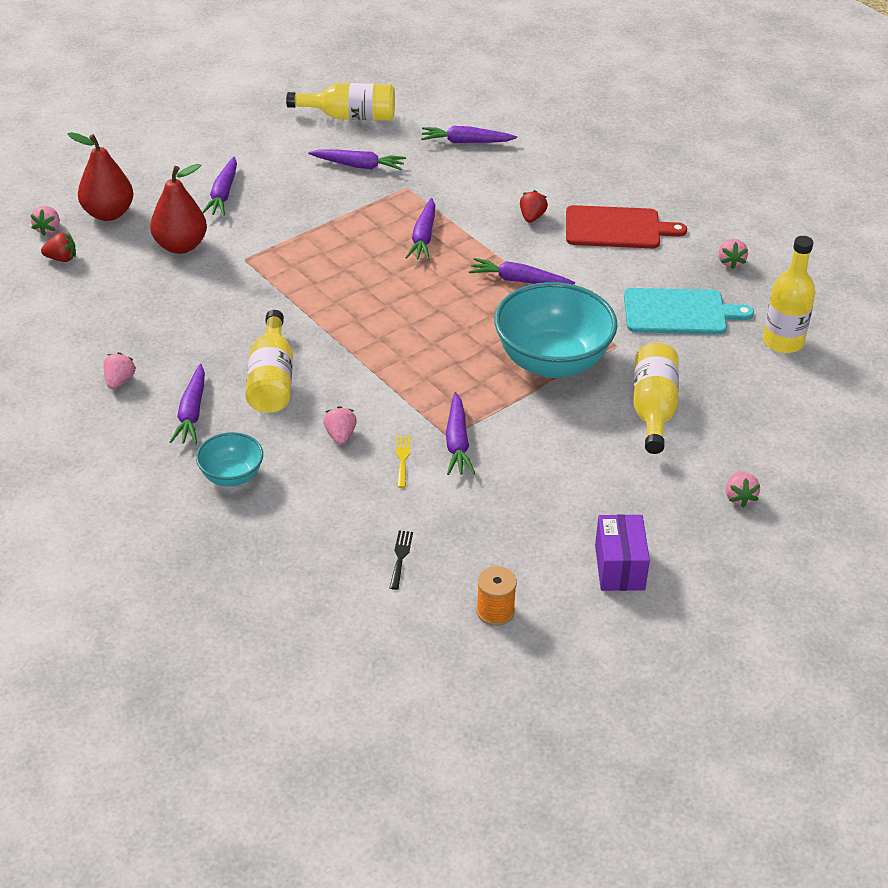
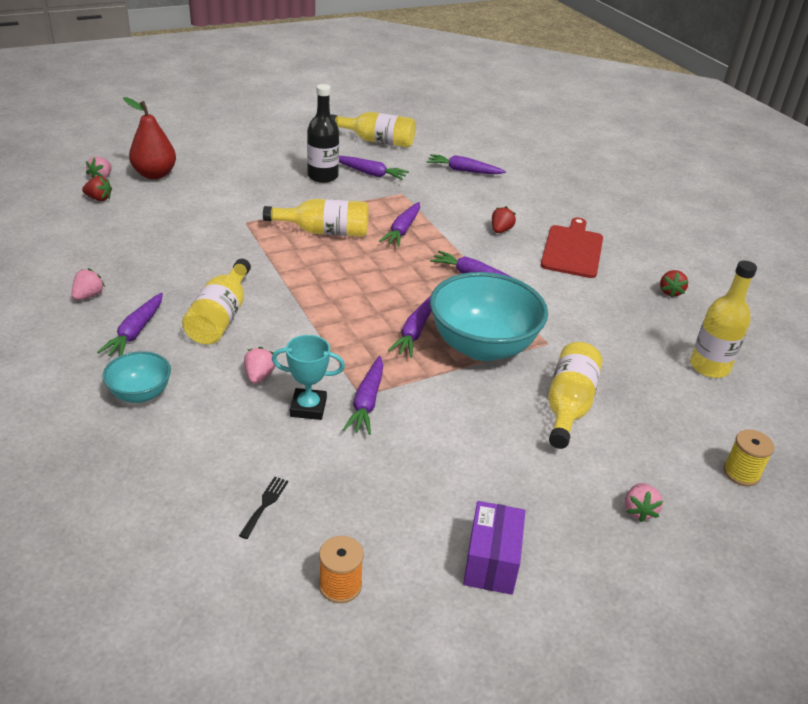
camera: 10 degrees right, 5 degrees down
(180, 246) = (199, 205): red pear -> none
(223, 194) = (252, 175): purple carrot -> purple carrot (414, 332)
(305, 180) = (322, 176): none -> black bottle
(337, 255) = (324, 232): none -> yellow bottle
(402, 459) = (308, 407): yellow fork -> turquoise trophy
(617, 228) = (572, 250): red cutting board -> red cutting board turned 90 degrees counterclockwise
(679, 312) = (613, 325): turquoise cutting board -> none
(730, 262) = (670, 292): pink strawberry -> red strawberry
(826, 445) = (741, 473): none -> yellow spool

